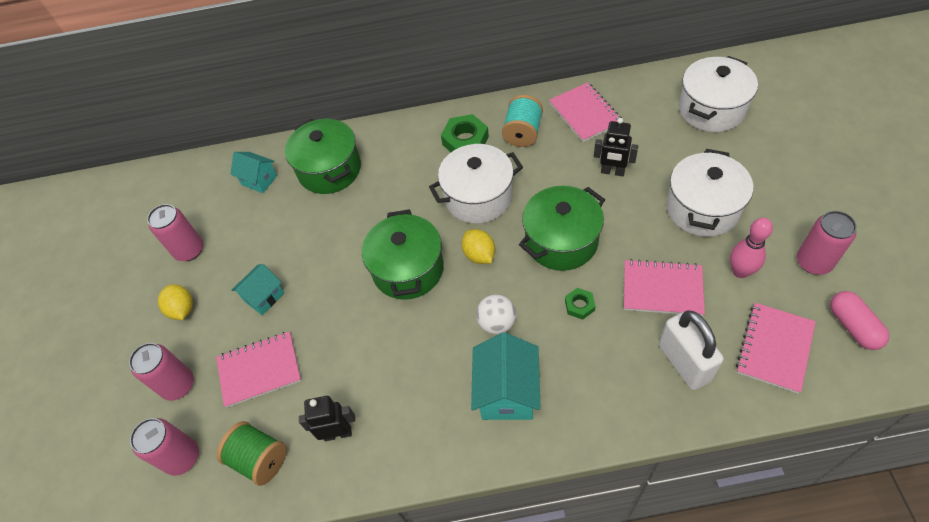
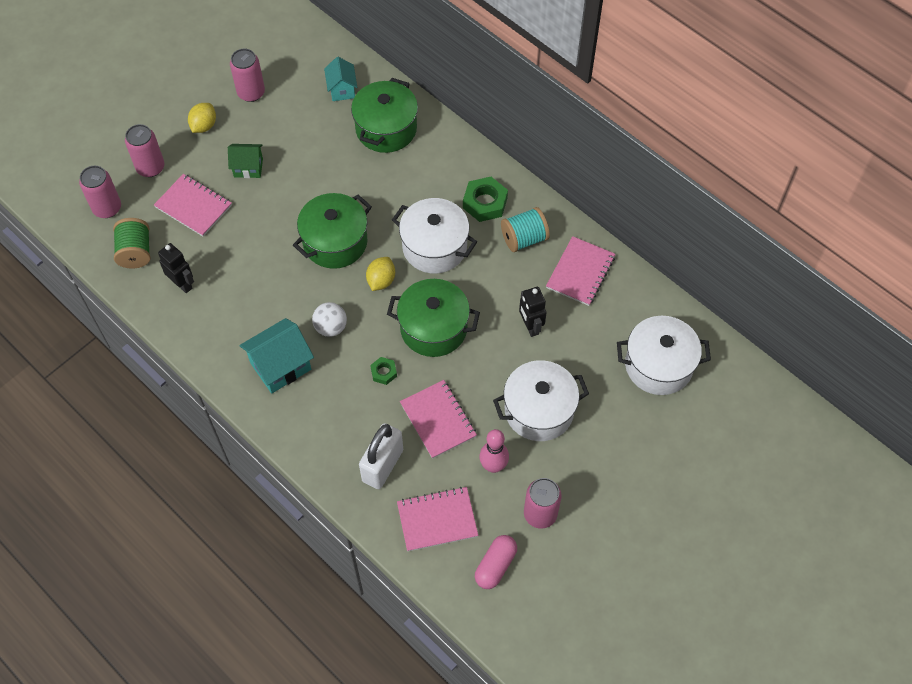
camera: 45 degrees right, 5 degrees up
(264, 297) = (248, 168): turquoise house -> green house

